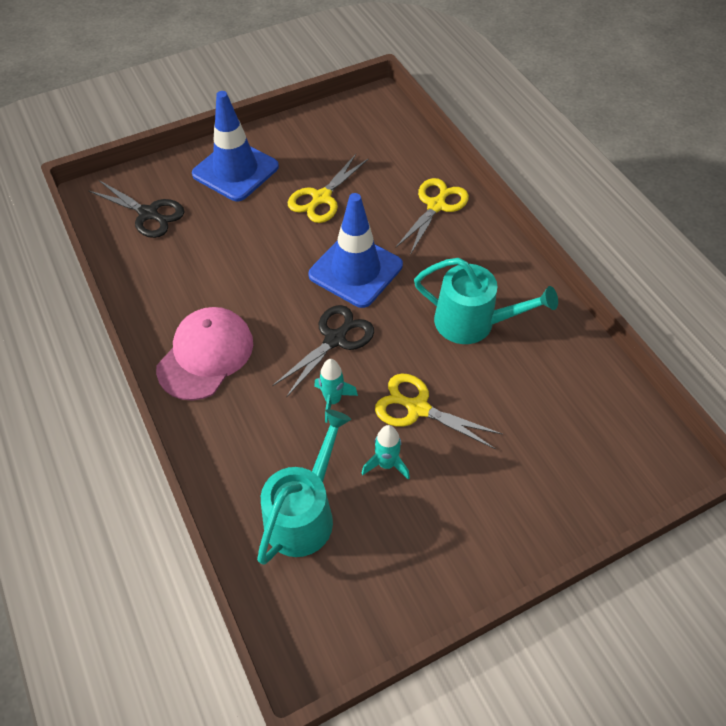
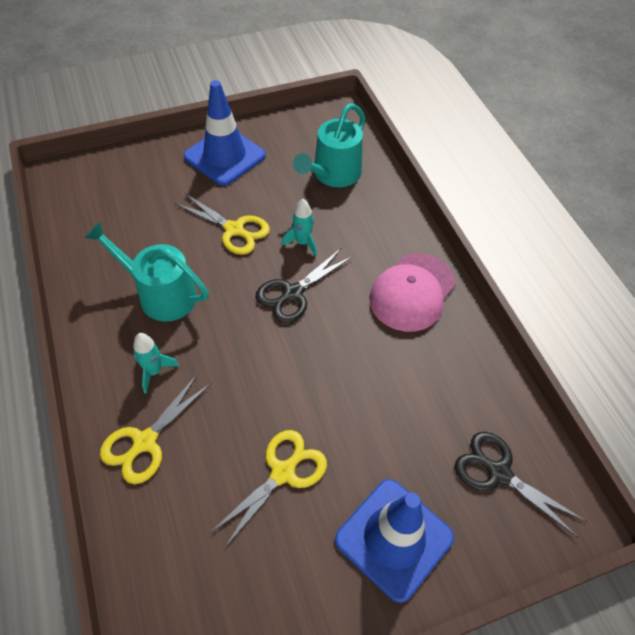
camera: 175 degrees left, 0 degrees up
(355, 270) = (260, 364): blue traffic cone -> blue traffic cone (224, 156)
(386, 464) = (269, 196): turquoise rocket -> turquoise rocket (154, 371)

